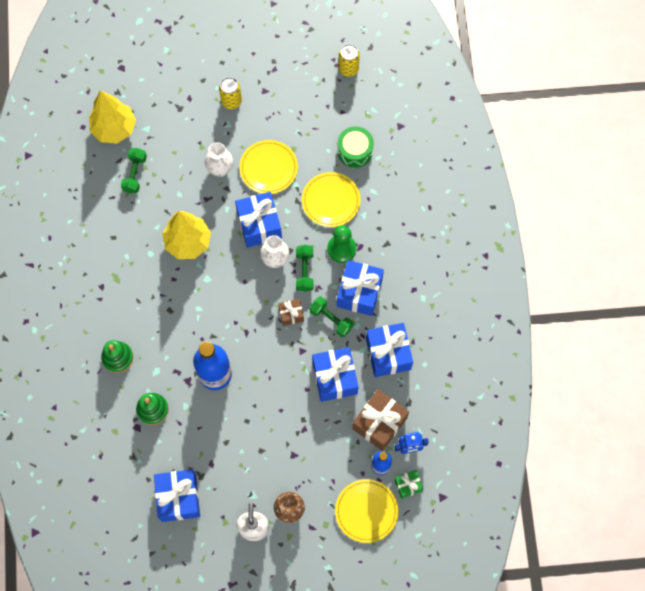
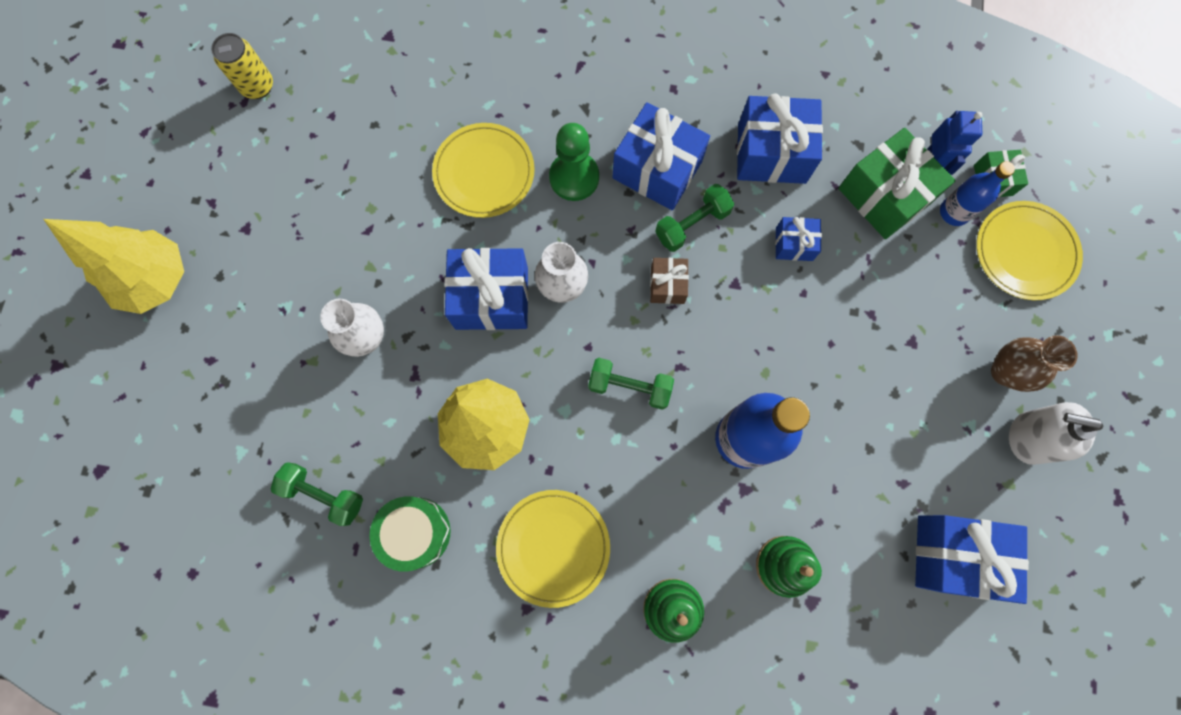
camera: 75 degrees left, 5 degrees up
(114, 128) = (218, 513): yellow tree -> yellow tree (156, 280)
(231, 101) = (244, 288): yellow can -> none
(268, 168) = (392, 257): yellow plate -> yellow plate (553, 547)
(304, 271) = (596, 245): green dumbbell -> green dumbbell (629, 386)
(334, 378) = (794, 244): blue gift -> blue gift, size x0.53
(355, 151) = (408, 113): green drum -> green drum (415, 532)
(379, 423) = (884, 196): brown gift -> green gift

